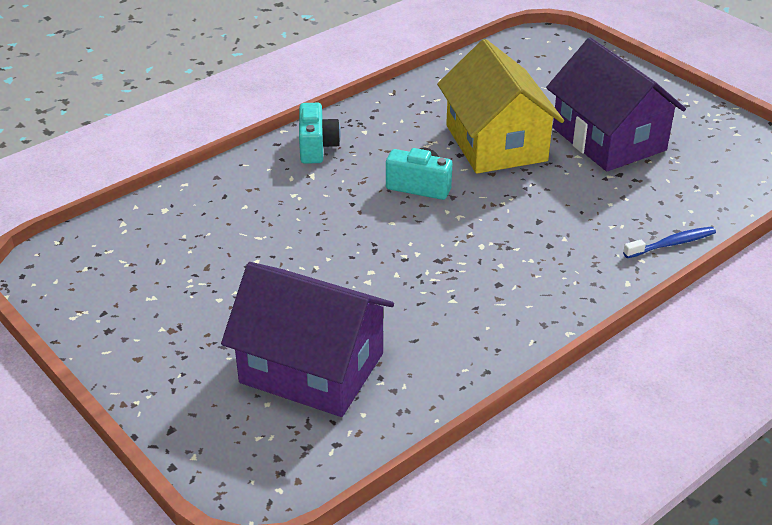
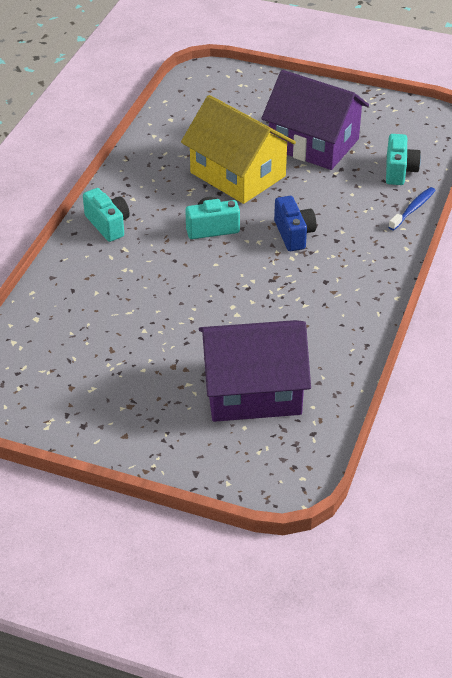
camera: 30 degrees left, 5 degrees up
(505, 222) = (294, 234): none -> blue camera
(689, 198) = (399, 171): none -> turquoise camera

